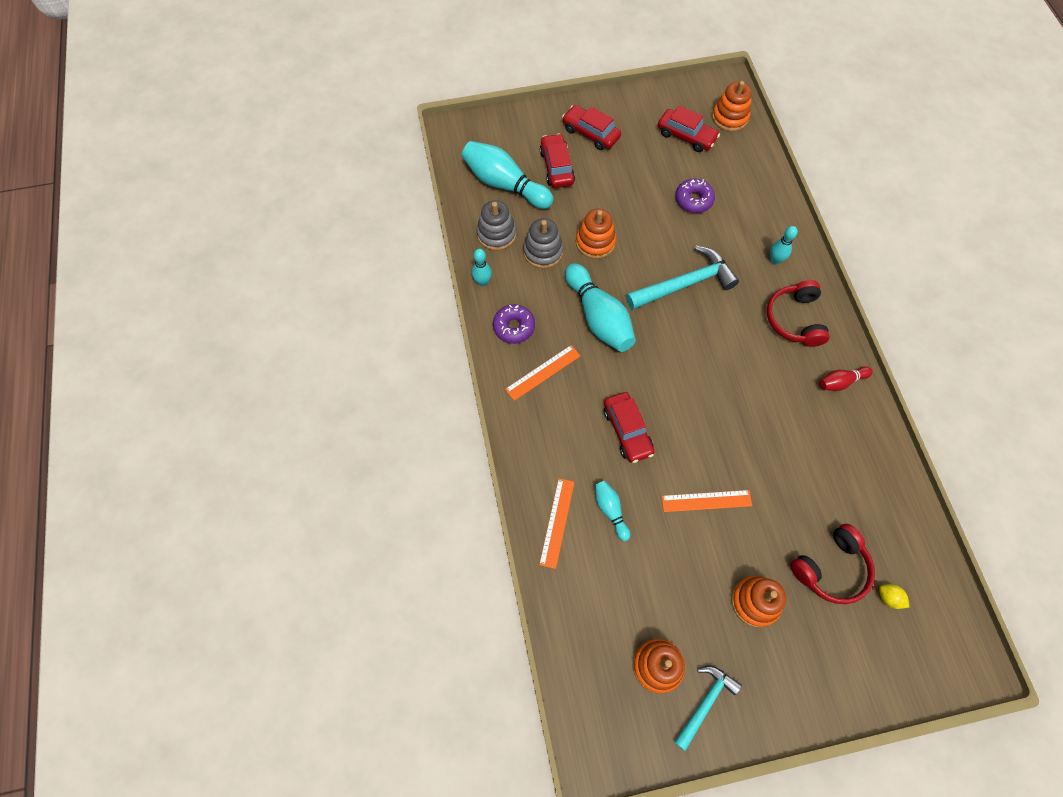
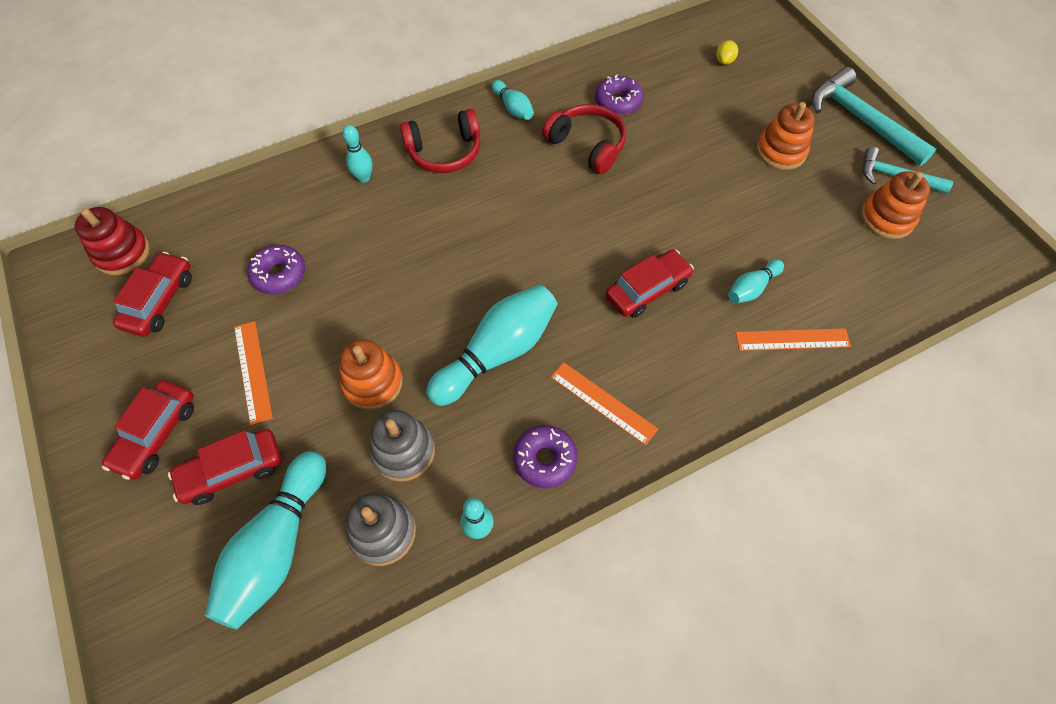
camera: 105 degrees left, 5 degrees down
(685, 283) = (420, 263): turquoise hammer -> turquoise hammer (860, 120)
(706, 501) = (697, 203): orange ruler -> orange ruler (253, 371)
(729, 117) = (122, 253): orange stacking toy -> red stacking toy
(831, 568) = (718, 100): red headphones -> red headphones (587, 145)
(839, 473) = (618, 102): none -> purple donut
(840, 382) = (513, 108): red bowling pin -> turquoise bowling pin

